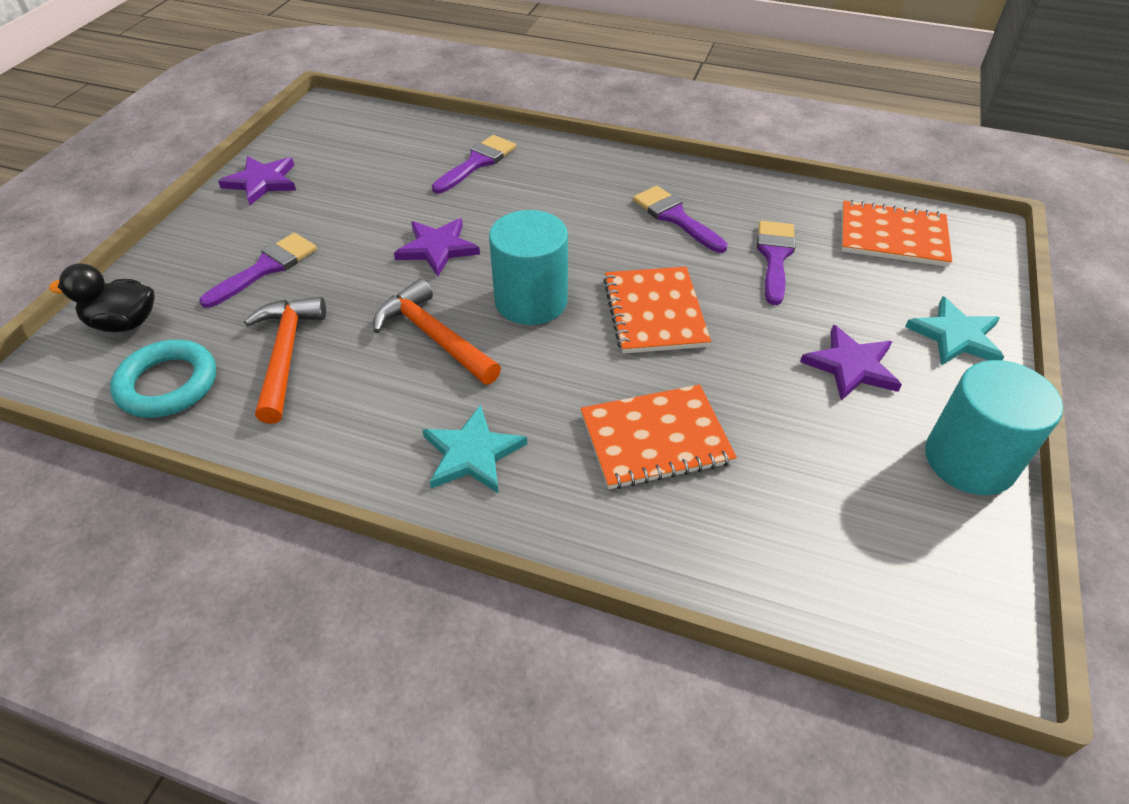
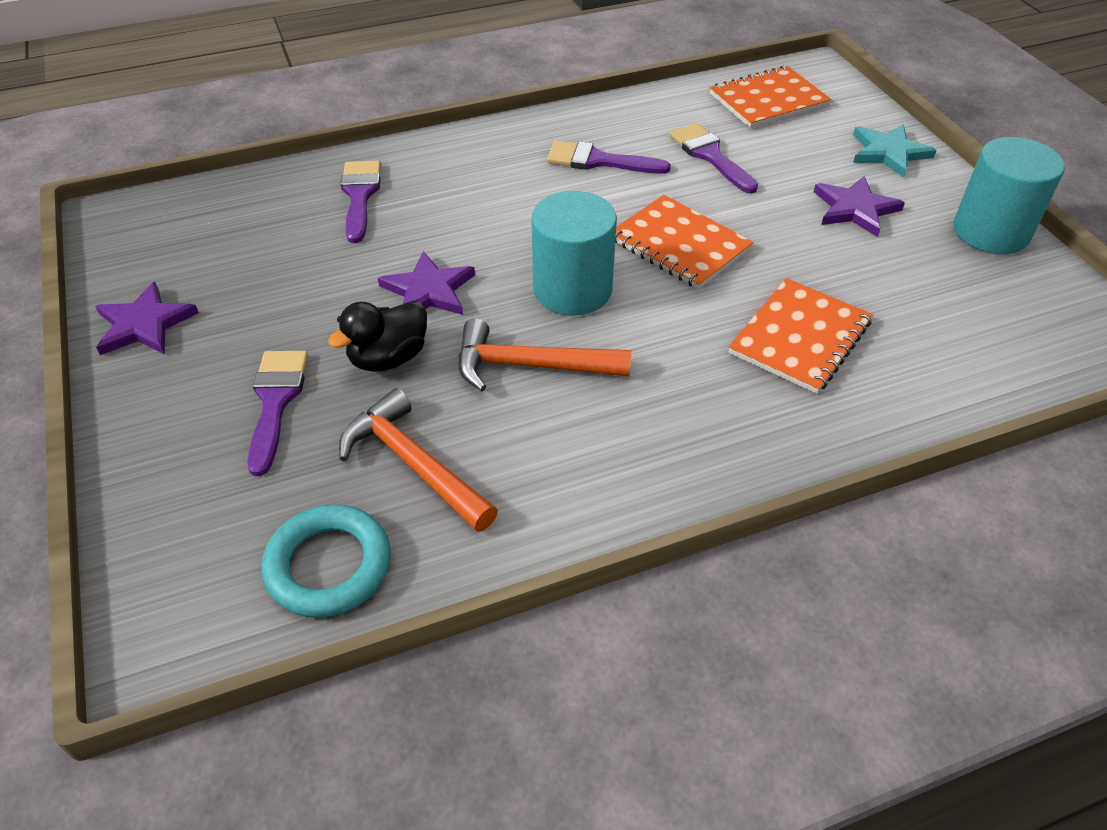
camera: 40 degrees left, 0 degrees up
(124, 323) = (187, 545): black duck -> black duck (388, 358)
(472, 454) = (688, 436): turquoise star -> none

